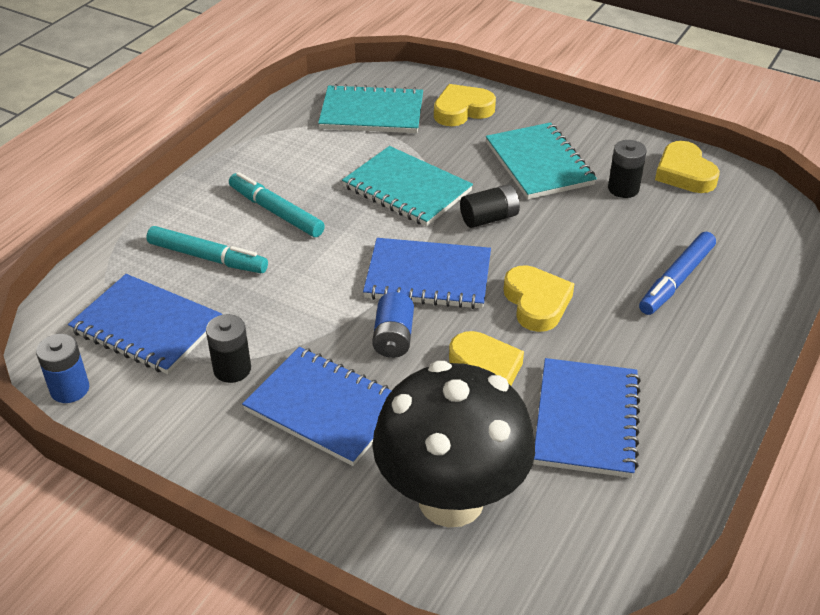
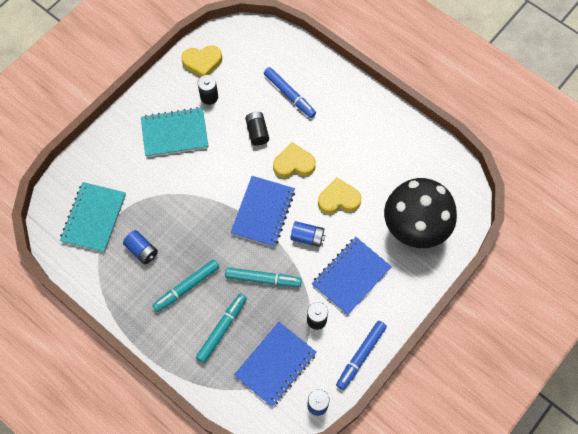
camera: 80 degrees left, 25 degrees up
(163, 440) = (361, 356): none -> blue marker
(302, 292) = (263, 279): none -> turquoise marker
(329, 161) = (142, 250): none -> blue battery
(407, 189) = (182, 210): turquoise notebook -> none
(462, 110) = (106, 164): yellow heart -> none
(489, 218) = (219, 171): black battery -> black battery (257, 132)
(586, 420) = (376, 162): blue notebook -> none

